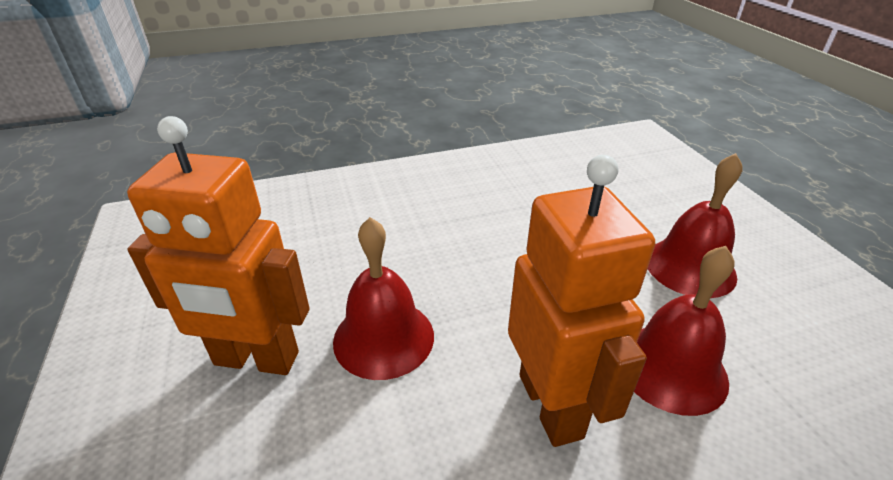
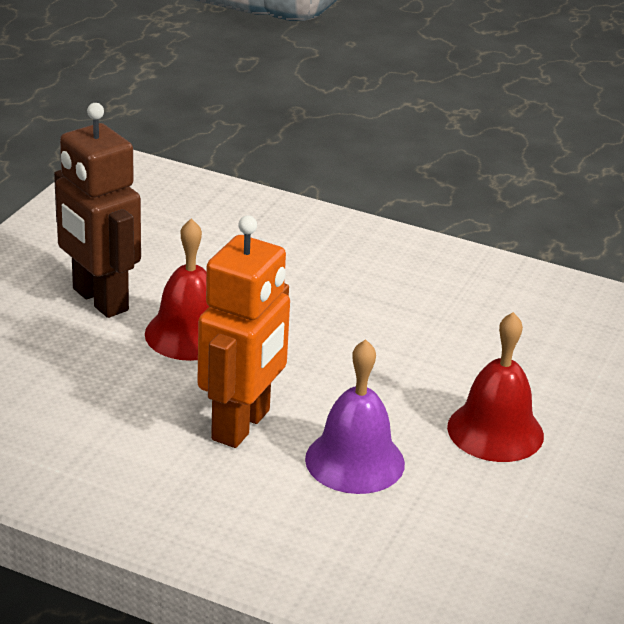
camera: 40 degrees right, 5 degrees down
(256, 359) = (99, 300): orange robot -> brown robot
(671, 368) = (355, 461): red bell -> purple bell

